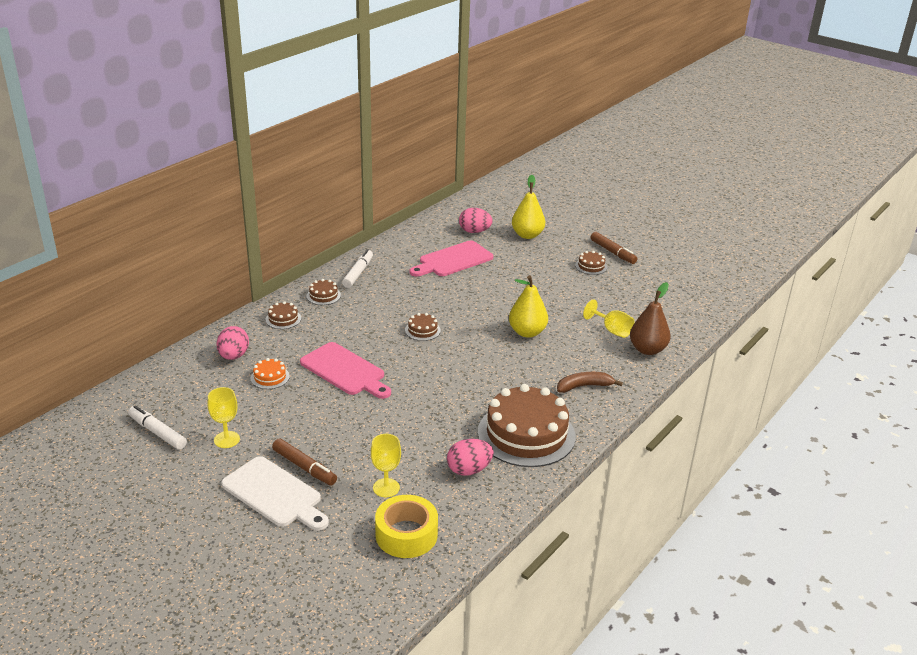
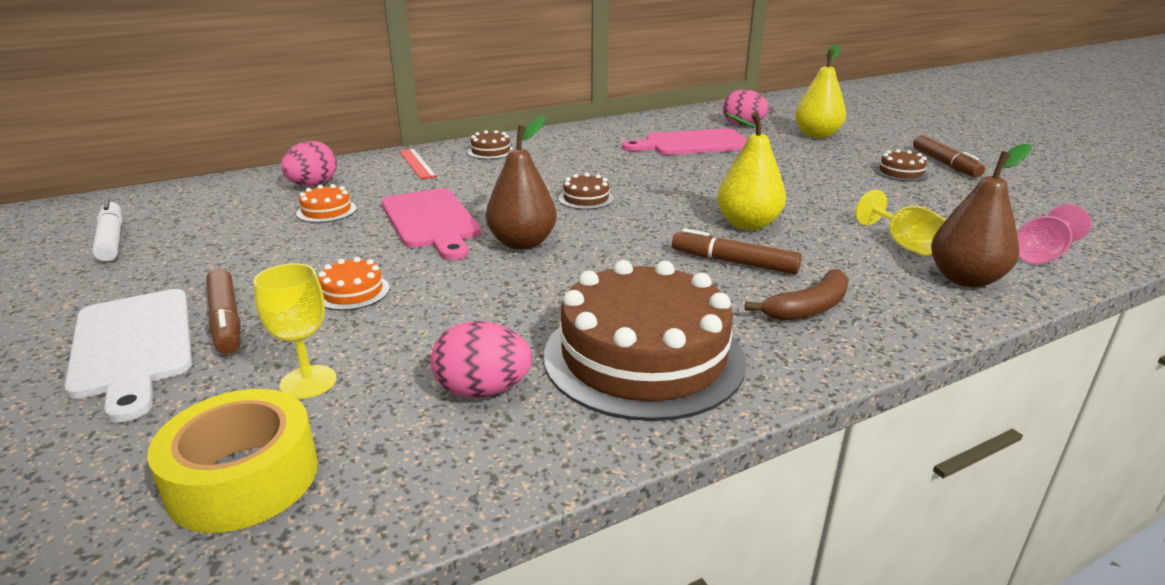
camera: 25 degrees right, 5 degrees down
(226, 439) = (177, 263): yellow goblet -> none
(283, 319) = (416, 163): brown cake -> red ruler
(352, 433) = (352, 292): none -> orange cake
(358, 273) = (556, 139): white marker -> none
(414, 376) = (522, 243): none -> brown pear
(535, 364) = (734, 262): none -> brown marker
(584, 386) = (808, 308): brown banana -> brown banana turned 135 degrees clockwise
(678, 324) = (1041, 255): none -> pink goblet

